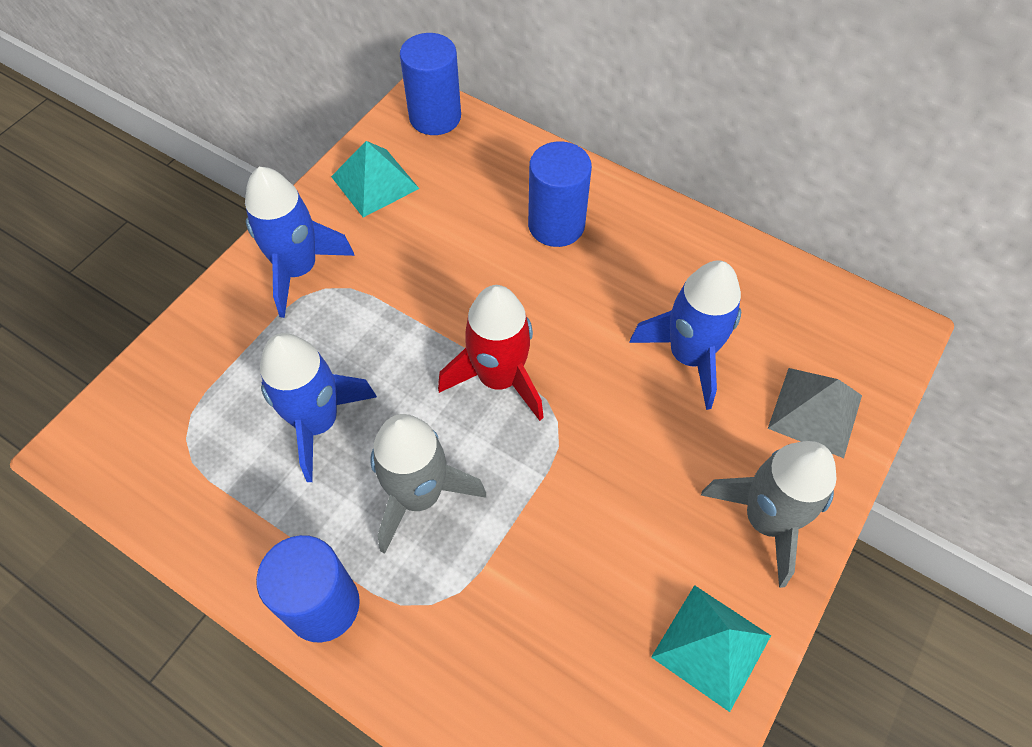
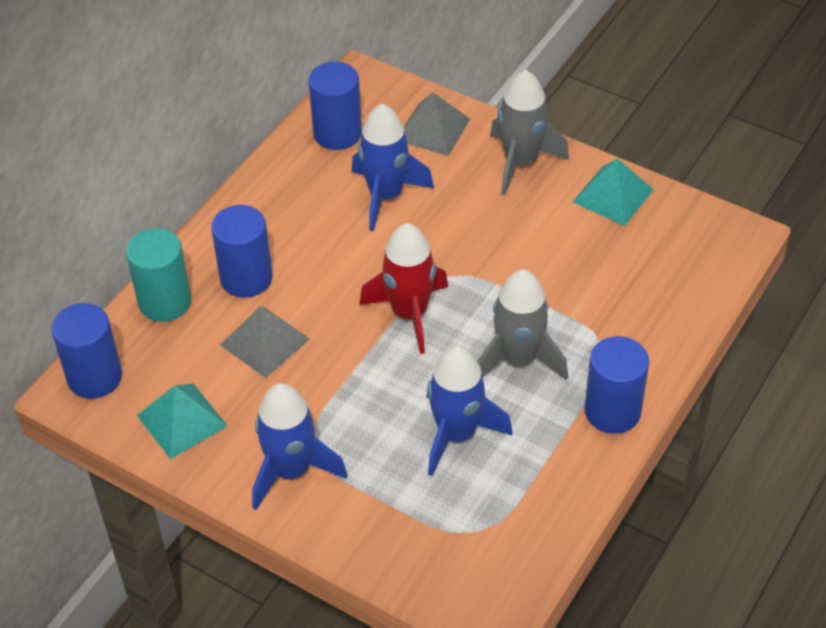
camera: 90 degrees left, 10 degrees down
(467, 244) = (265, 342): none -> grey pyramid
(526, 161) = (165, 302): none -> turquoise cylinder
(791, 305) = (337, 133): none -> blue cylinder

